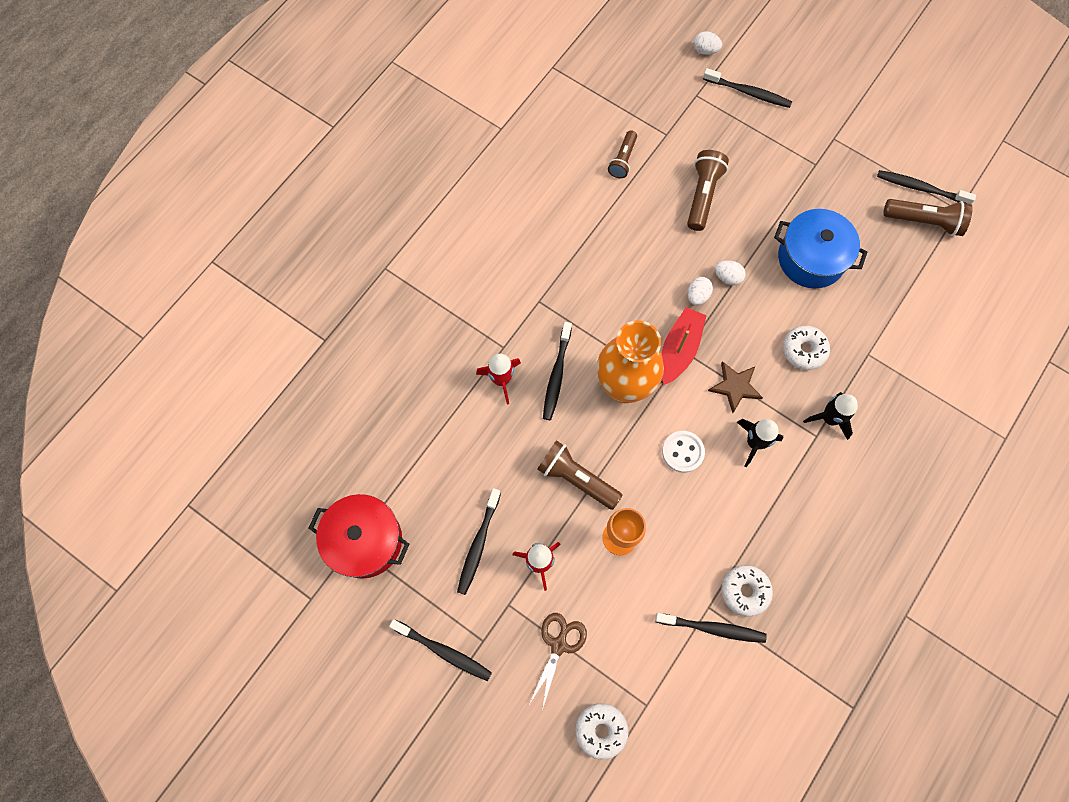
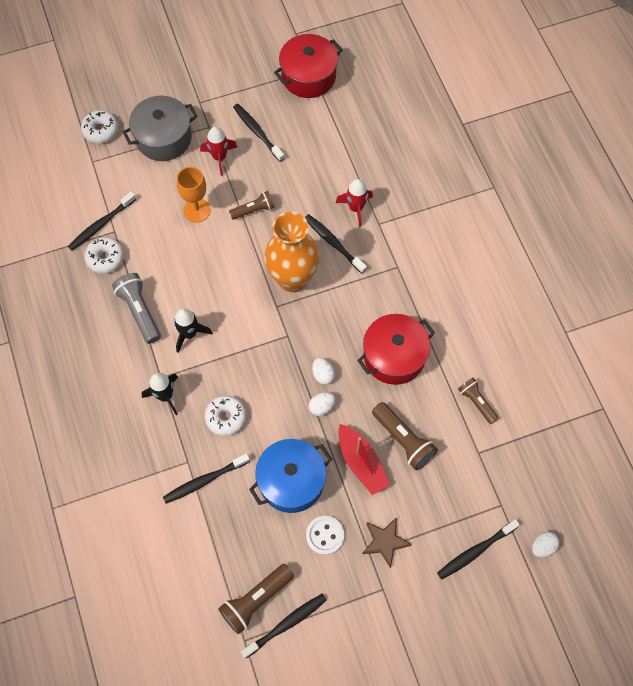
camera: 125 degrees right, 5 degrees down
(443, 651) = (211, 80): black toothbrush -> black toothbrush (204, 480)
(559, 645) = (163, 138): brown scissors -> grey pot
(576, 479) = (254, 210): brown flashlight -> brown flashlight, size x0.66
(632, 248) = (394, 356): none -> red pot
(679, 349) = (292, 333): red boat -> red boat (361, 463)
(682, 452) = (219, 284): white button -> white button (325, 535)
(735, 387) = (236, 350): brown star -> brown star (385, 541)
(771, 508) = (139, 311): none -> grey flashlight

